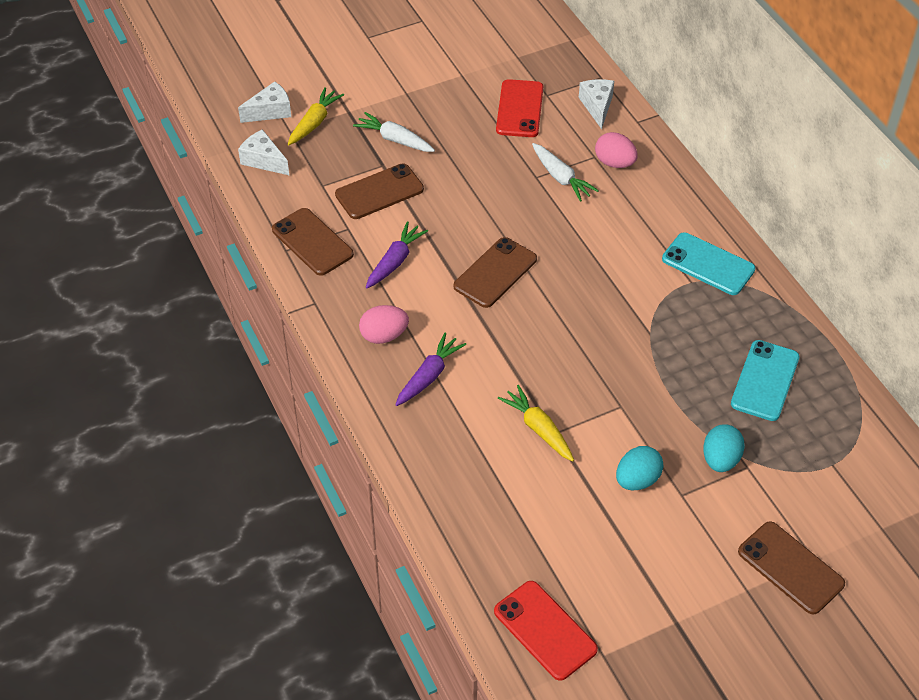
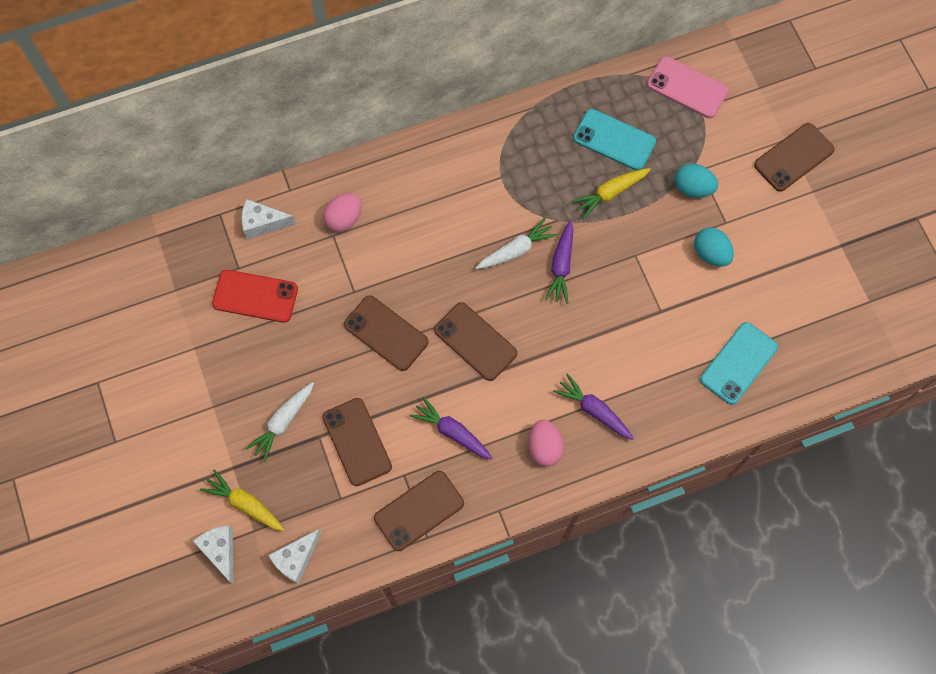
camera: 85 degrees left, 20 degrees up
(495, 204) = (386, 333): none -> brown phone
(538, 429) = (656, 324): yellow carrot -> yellow carrot (610, 193)
(545, 630) = (849, 341): red phone -> none
(561, 177) = (358, 269): white carrot -> white carrot (516, 250)
(595, 339) = (561, 266): none -> purple carrot
(708, 264) = (481, 160): turquoise phone -> turquoise phone (738, 363)
(858, 451) = (687, 87): none -> pink phone

